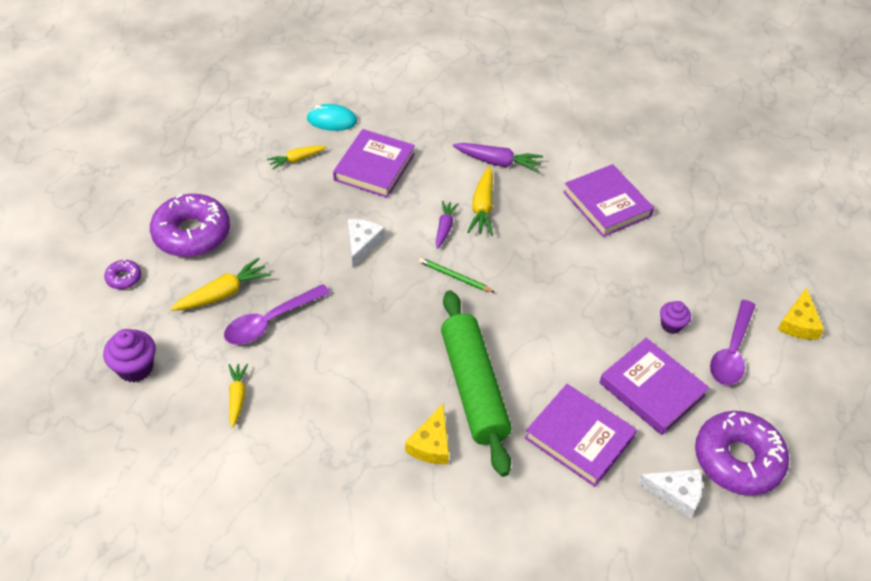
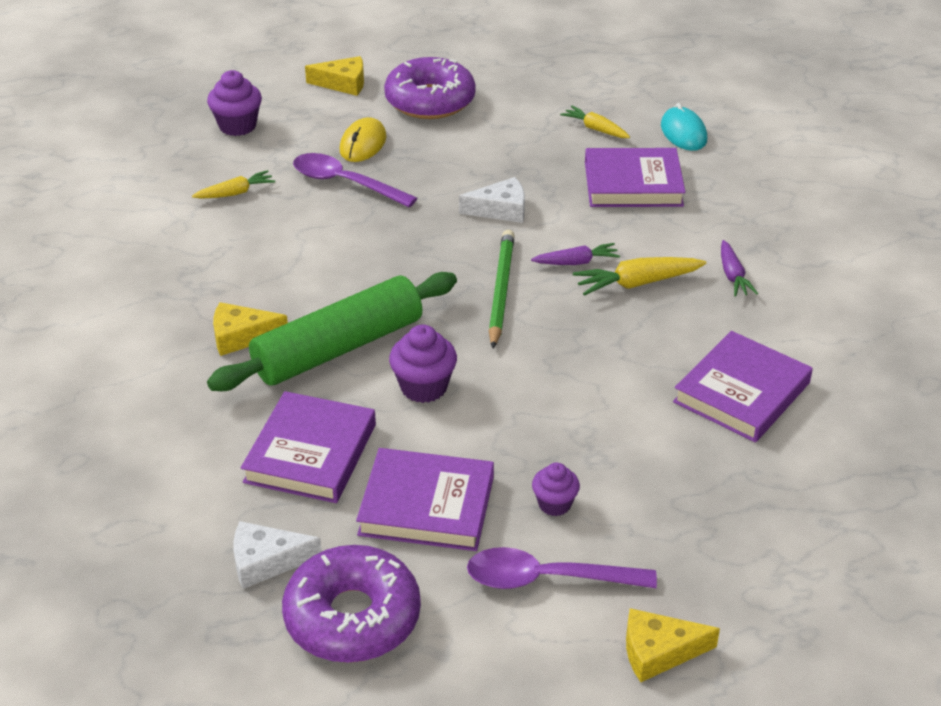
camera: 70 degrees right, 10 degrees down
(124, 278) = (343, 84): purple donut -> yellow cheese
(223, 293) = (363, 144): yellow carrot -> yellow mouse
(454, 277) = (501, 291): green pencil -> green pencil, size x1.61
(498, 162) = (732, 276): purple carrot -> purple carrot, size x0.67
(537, 353) = (423, 387): none -> purple cupcake
(651, 389) = (426, 505): purple book -> purple book turned 75 degrees clockwise
(676, 493) = (266, 561): white cheese -> white cheese turned 90 degrees clockwise

